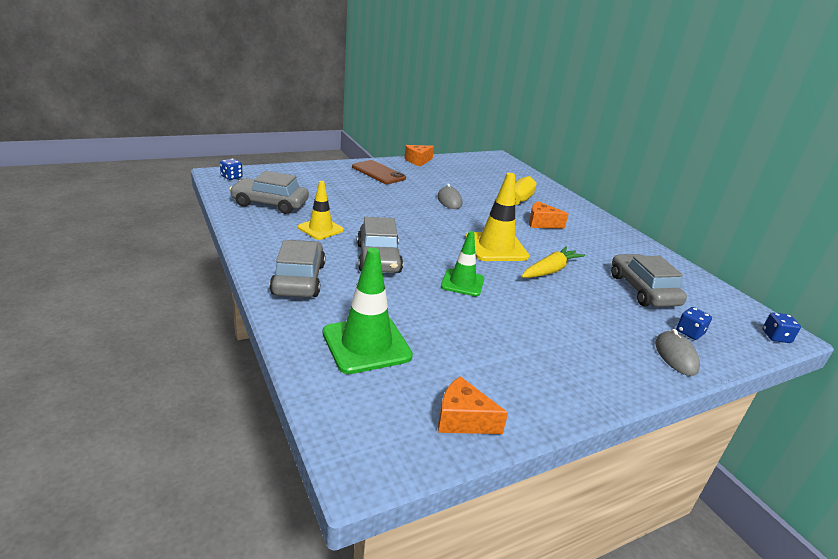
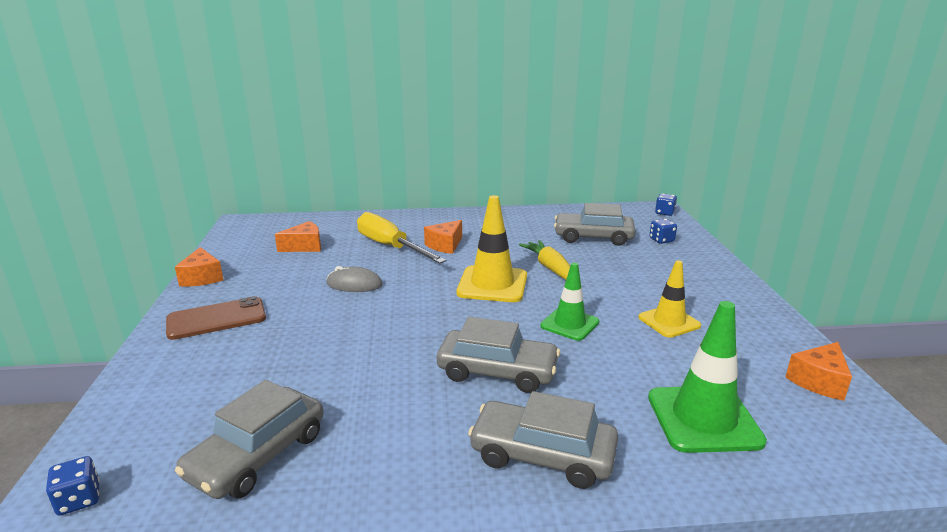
camera: 65 degrees left, 5 degrees down
(320, 229) = (388, 409): yellow traffic cone -> yellow traffic cone (669, 322)
(484, 179) = (304, 246): none -> orange cheese
(675, 356) = (696, 256): grey mouse -> none

